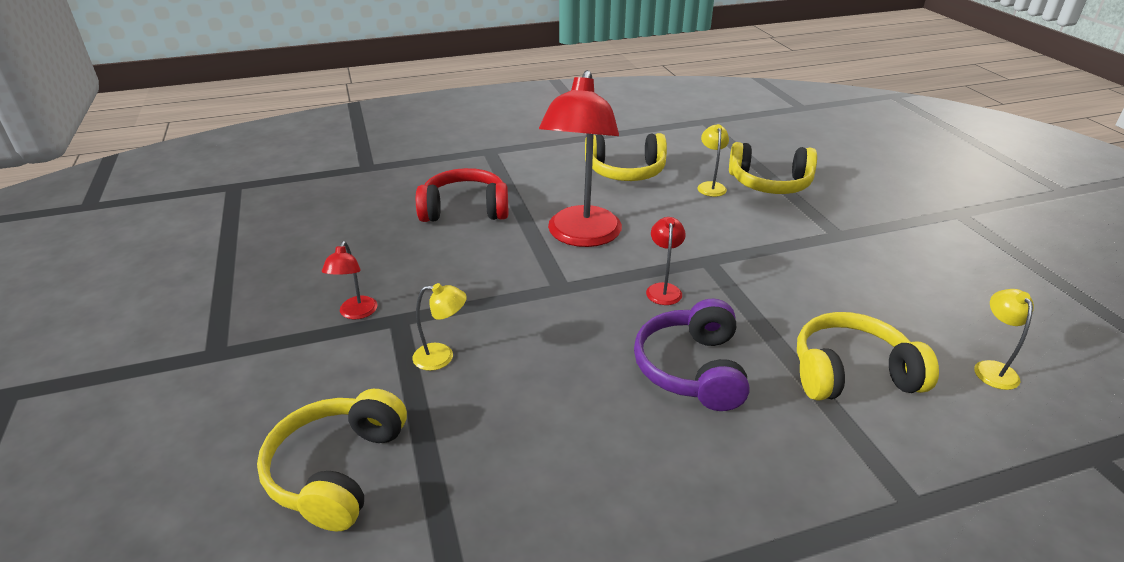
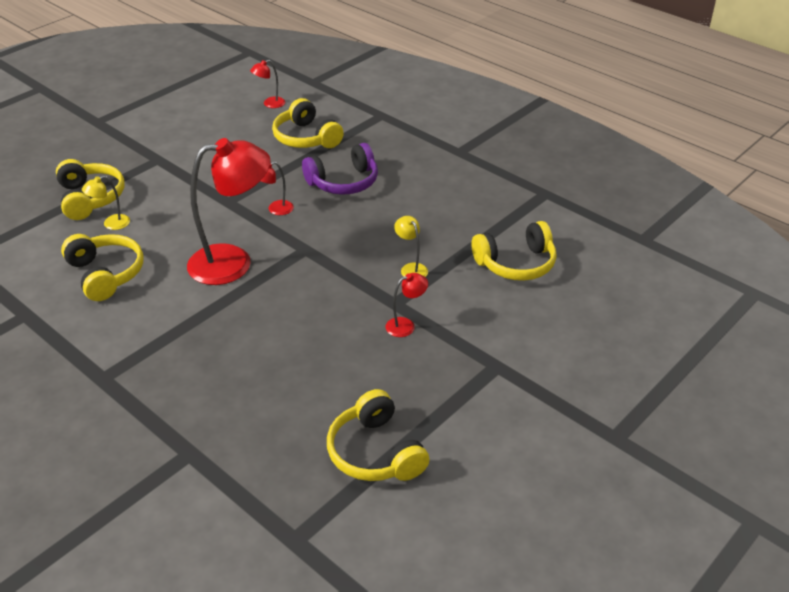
camera: 120 degrees left, 5 degrees up
(243, 239) = (375, 452): none -> yellow headphones
(465, 209) = (232, 339): red headphones -> none
(992, 368) = (270, 104): yellow lamp -> red lamp

